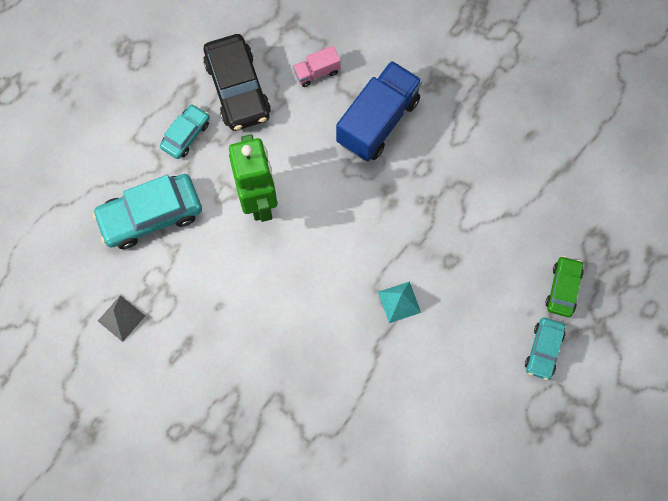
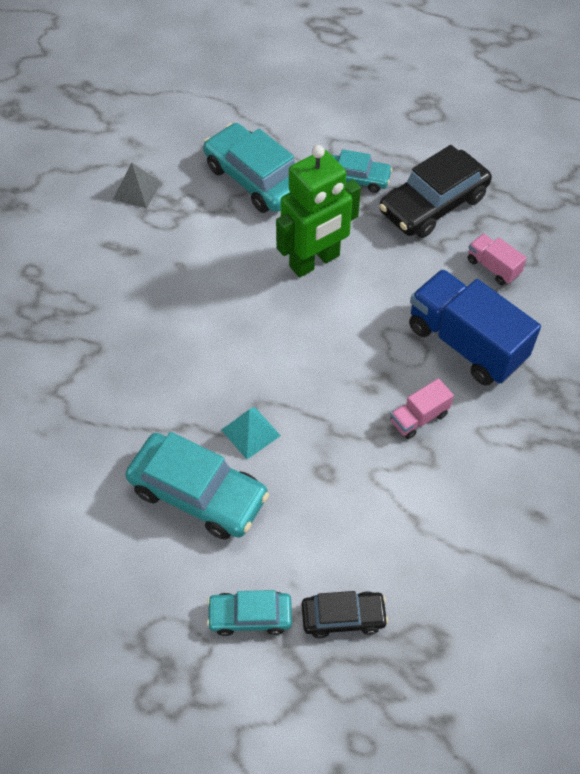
camera: 70 degrees right, 15 degrees down
(378, 121) = (465, 343): blue truck -> blue truck turned 150 degrees counterclockwise
(429, 179) = (419, 418): none -> pink truck
(437, 356) = (198, 493): none -> turquoise car
(563, 289) = (343, 617): green car -> black car

